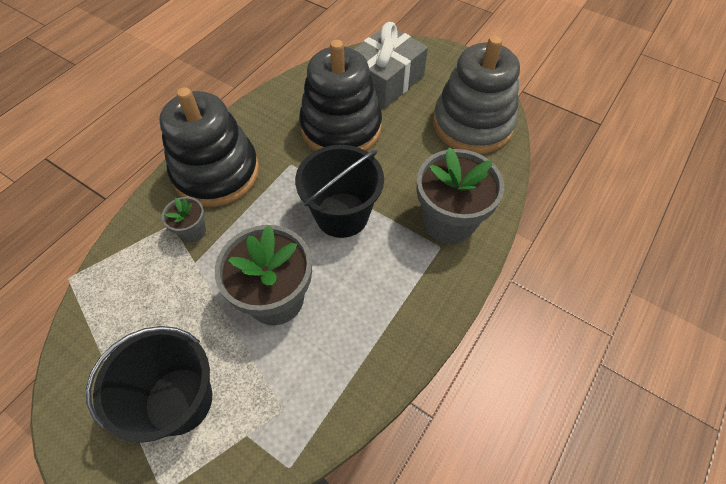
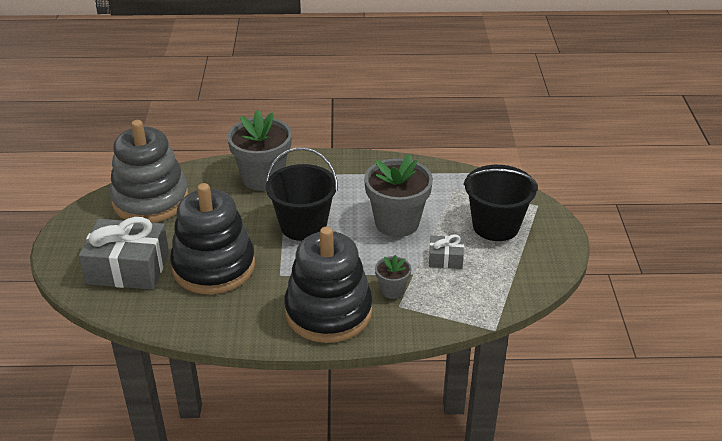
camera: 125 degrees left, 20 degrees down
(184, 305) = (445, 259): none -> grey gift

